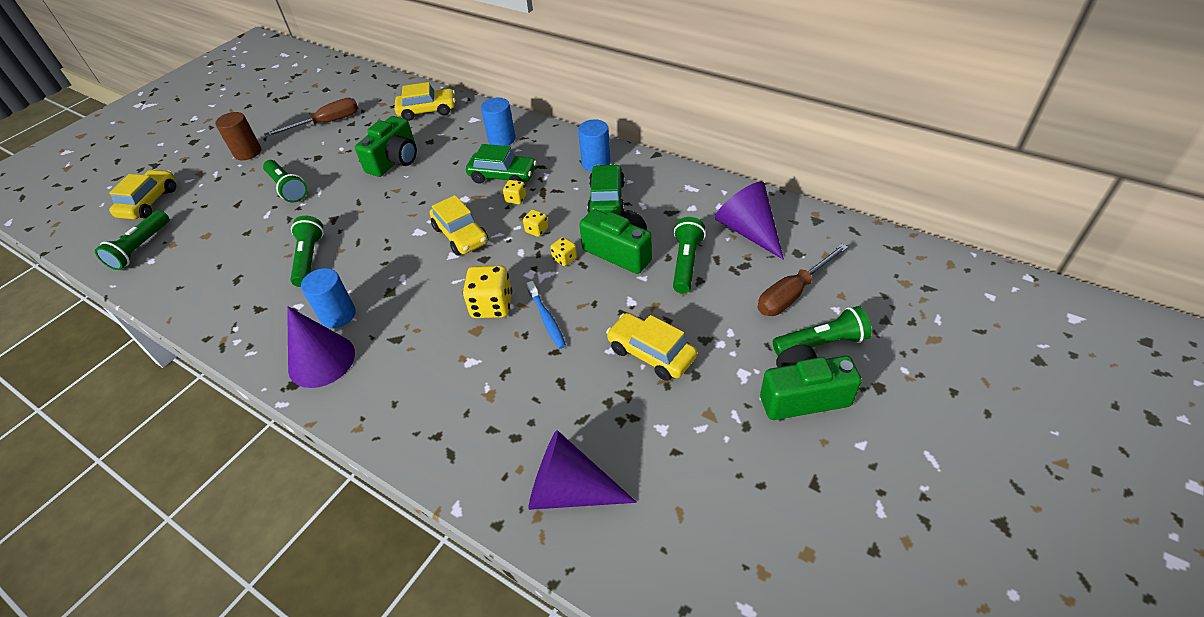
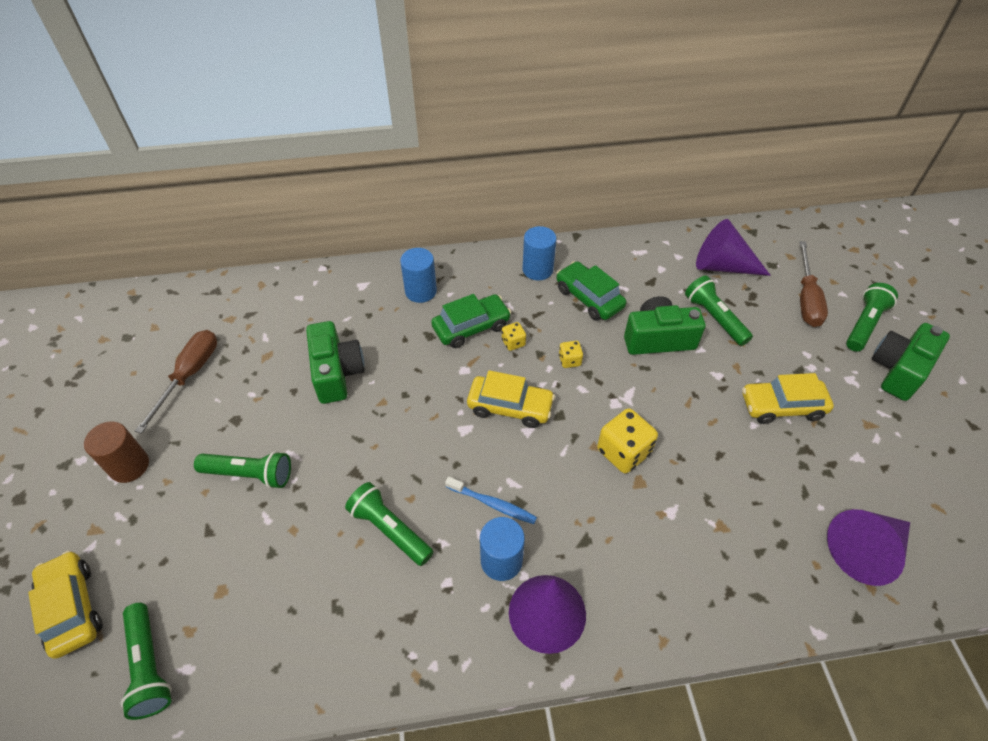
camera: 45 degrees left, 5 degrees up
(427, 111) = (298, 300): yellow car -> none
(547, 319) = (679, 432): blue toothbrush -> blue toothbrush (492, 504)
(564, 259) = (625, 371): yellow dice -> none

